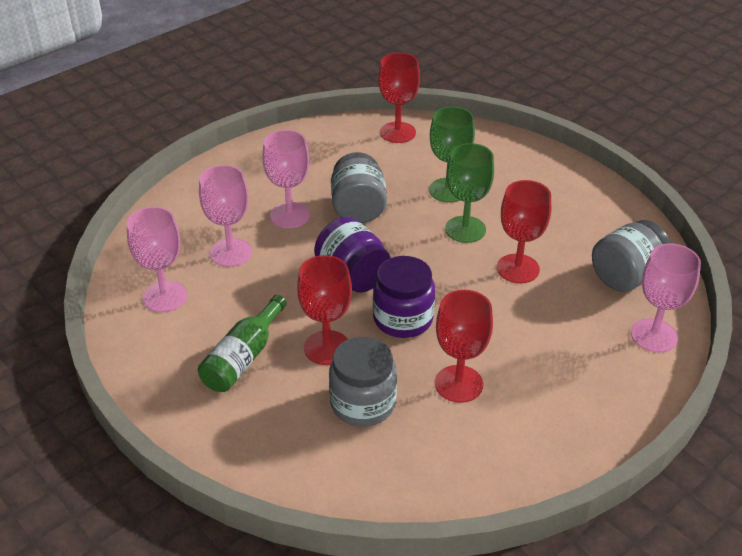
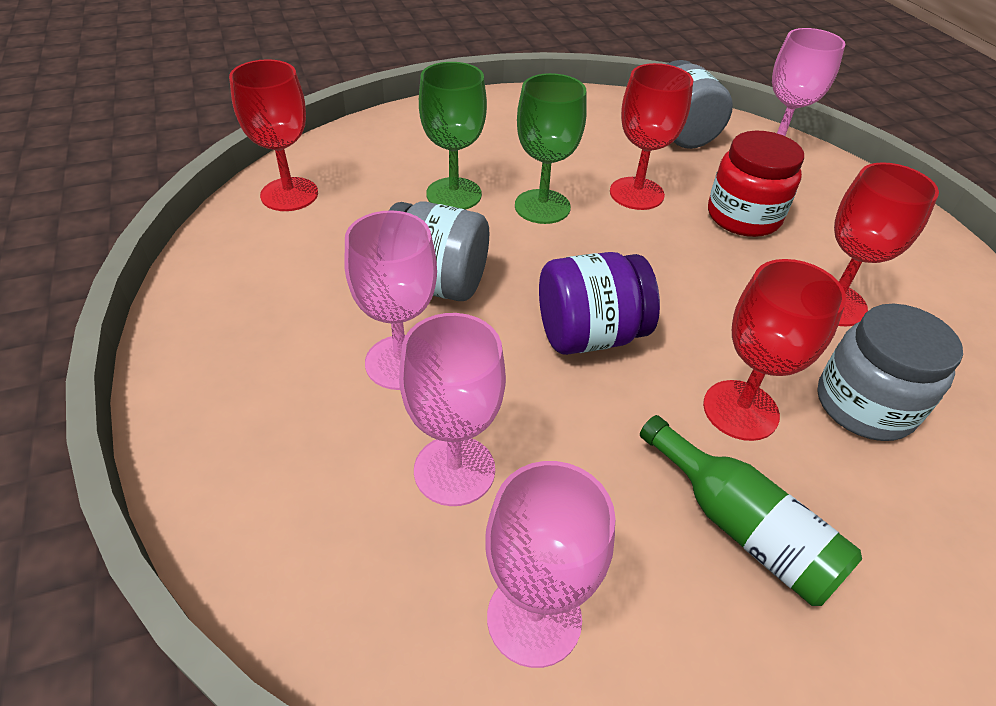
camera: 70 degrees left, 5 degrees up
(403, 319) = (699, 313): purple jar -> none
(533, 327) = (743, 217): none -> red jar

